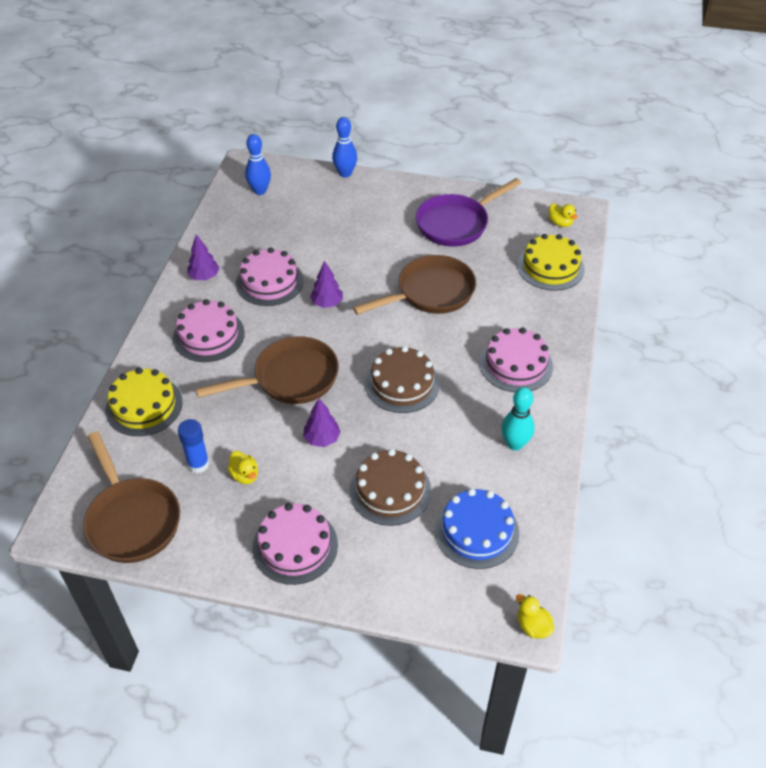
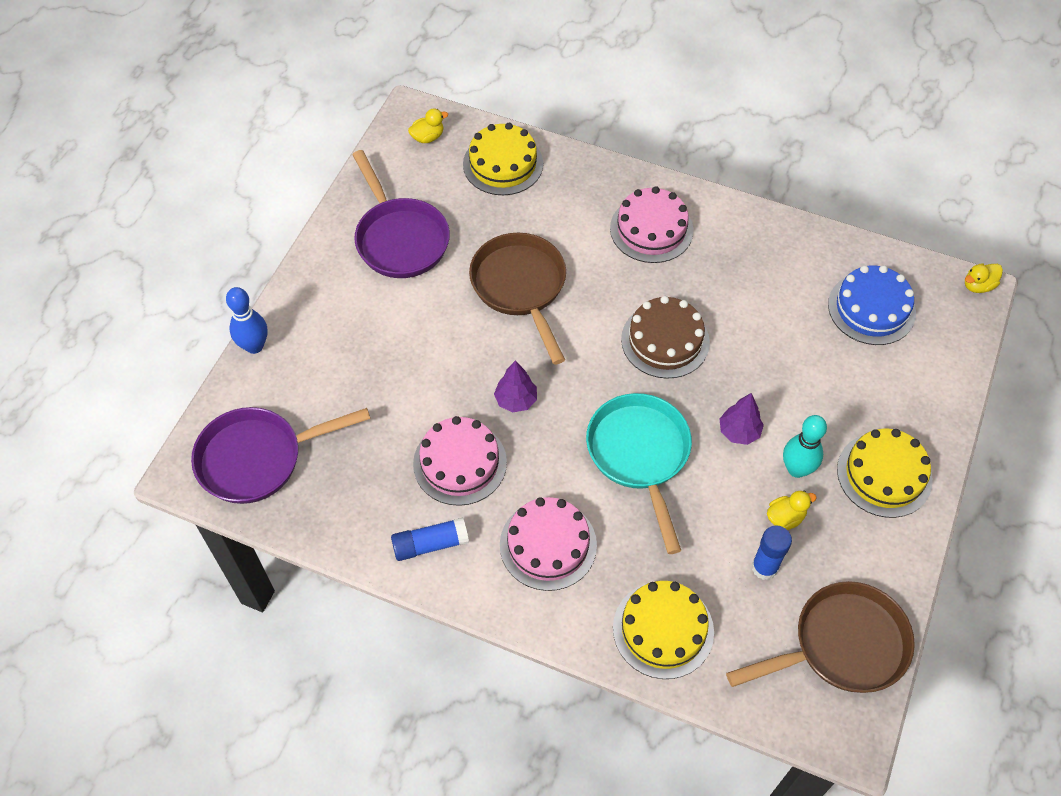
camera: 80 degrees left, 10 degrees up
(204, 277) = (430, 544): purple tree -> blue glue stick
(260, 191) = (258, 458): blue bowling pin -> purple pan
(290, 378) = (640, 455): brown pan -> turquoise pan
(295, 546) = (884, 474): pink cake -> yellow cake
(390, 490) = (816, 375): brown cake -> none
(515, 444) = (764, 254): turquoise bowling pin -> turquoise bowling pin (796, 469)

